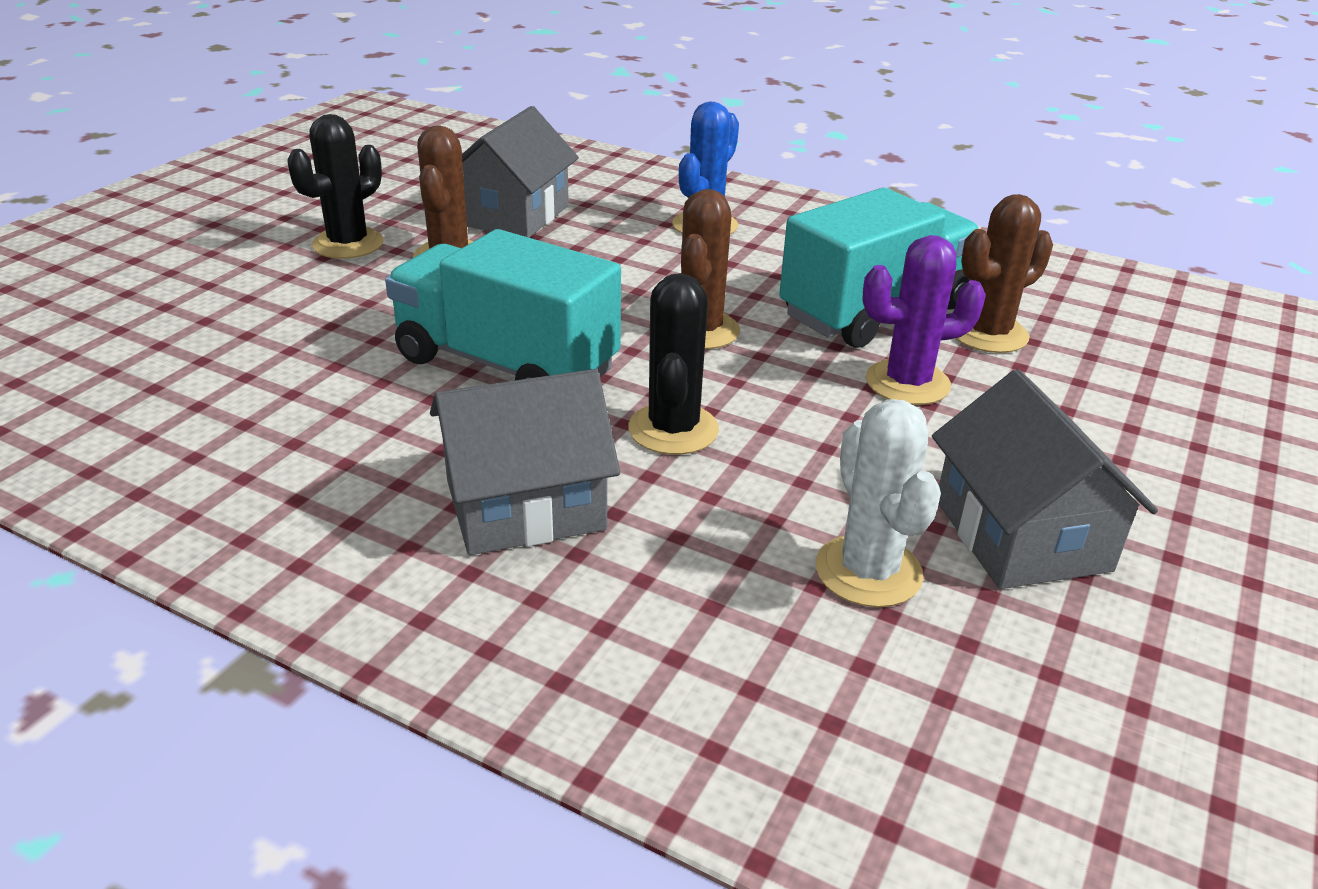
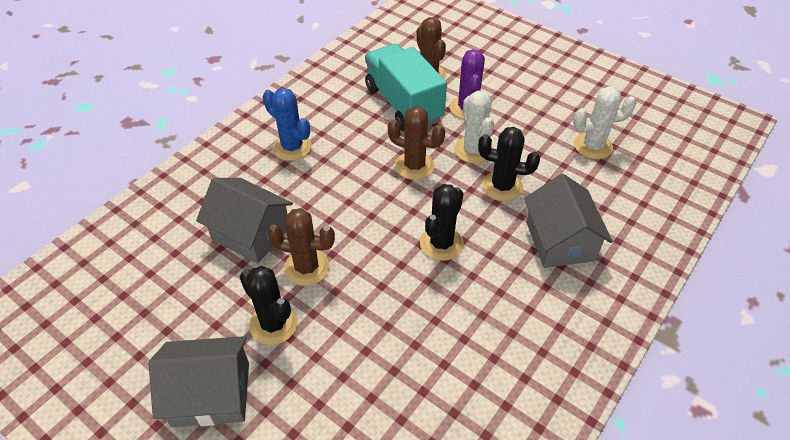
camera: 80 degrees left, 15 degrees up
(506, 365) = (441, 243): turquoise truck -> black cactus
(773, 392) = (473, 150): none -> white cactus
(1021, 535) = (569, 104): grey house -> grey house (211, 394)

